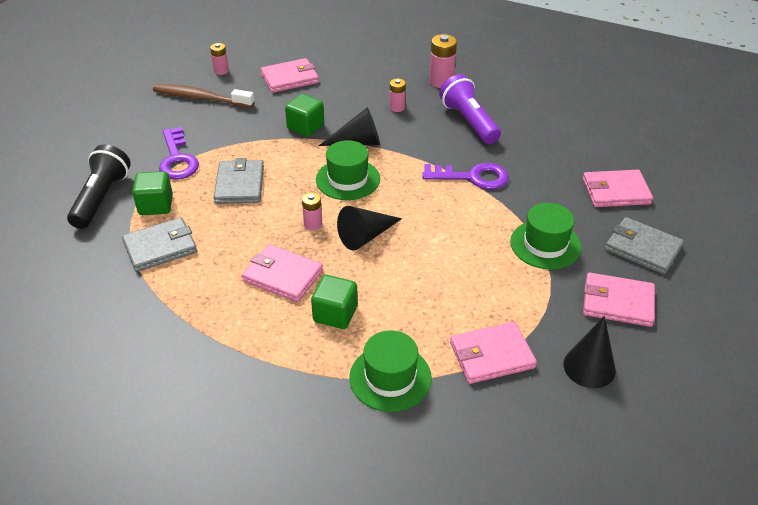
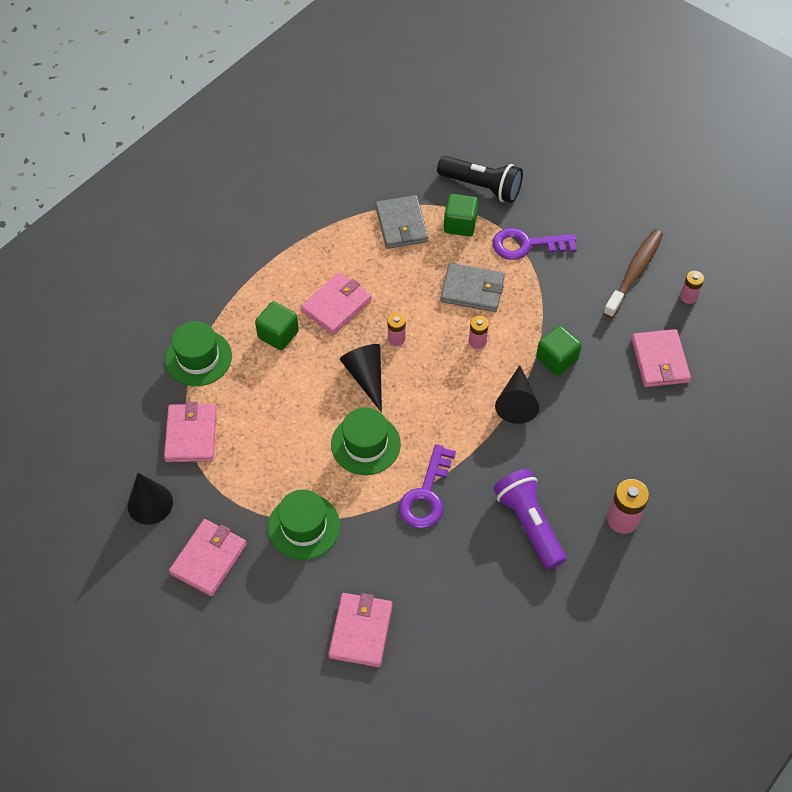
camera: 105 degrees right, 15 degrees up
(348, 179) = (455, 380): green hat -> green hat (365, 444)
(397, 107) = (575, 456): pink battery -> pink battery (477, 341)
(469, 121) = (529, 523): purple flashlight -> purple flashlight turned 105 degrees counterclockwise
(642, 248) = (268, 616): grey wallet -> none

